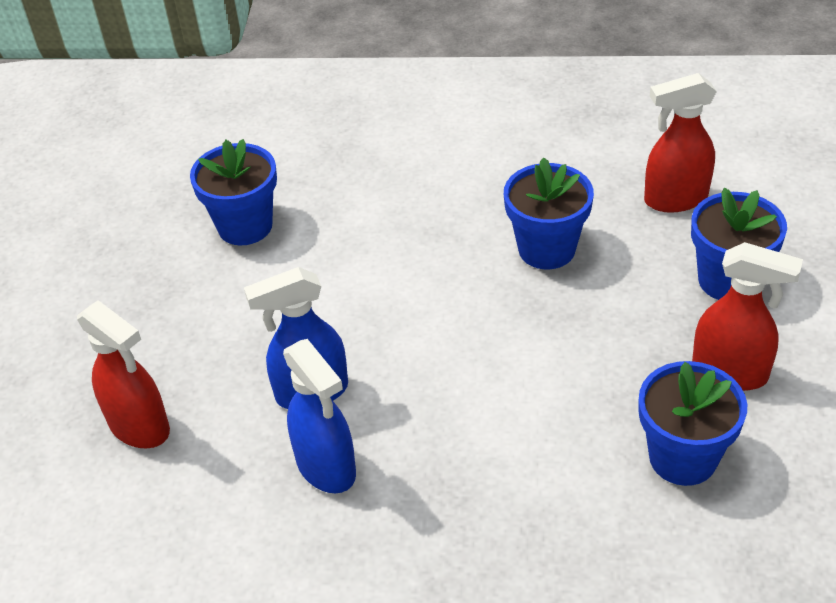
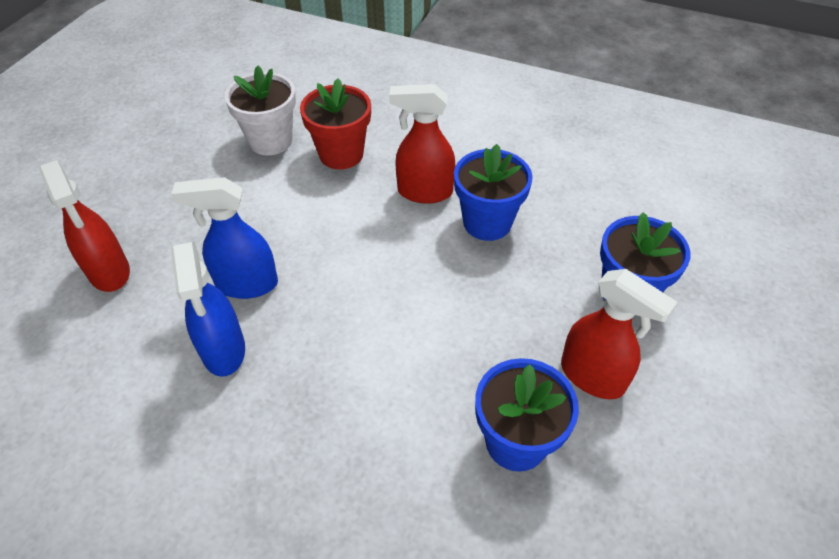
camera: 15 degrees right, 5 degrees up
(245, 226) = (270, 141): blue flower pot -> white flower pot
(340, 219) = (341, 154): none -> red flower pot
(675, 199) = (612, 211): red spray bottle -> red spray bottle (424, 192)

